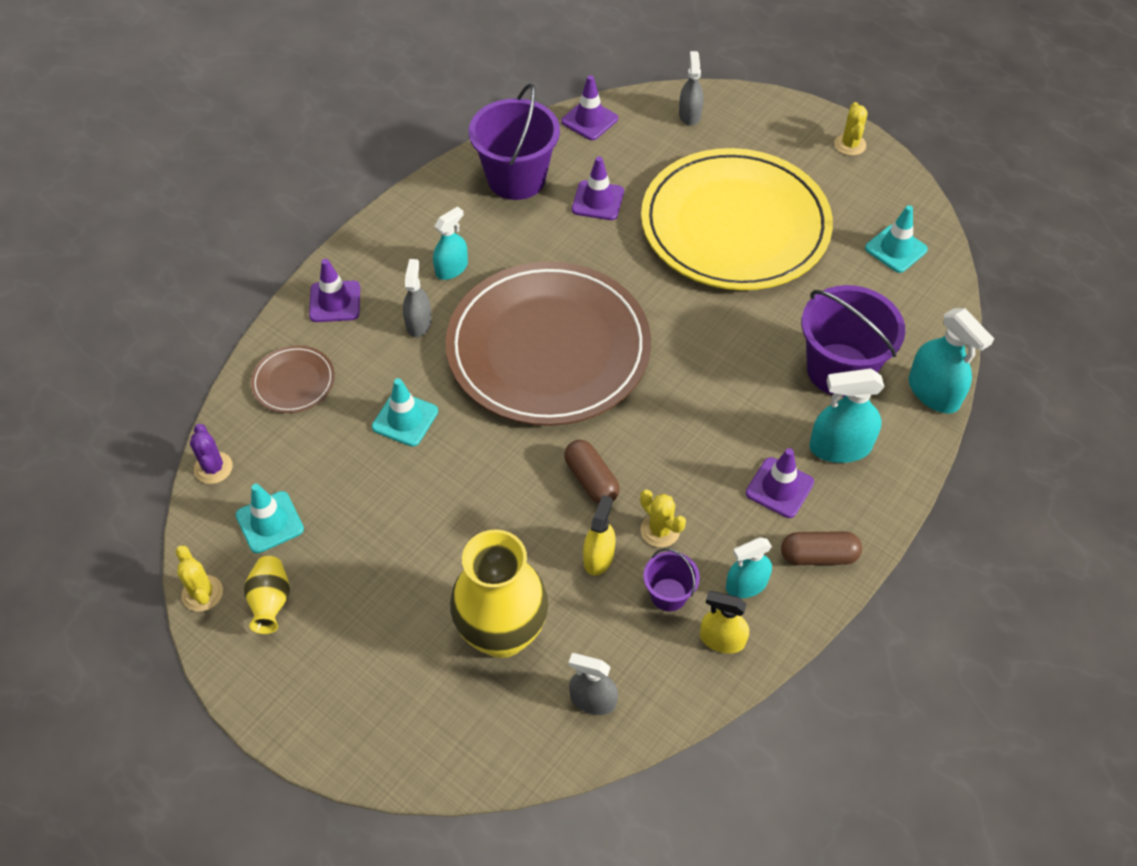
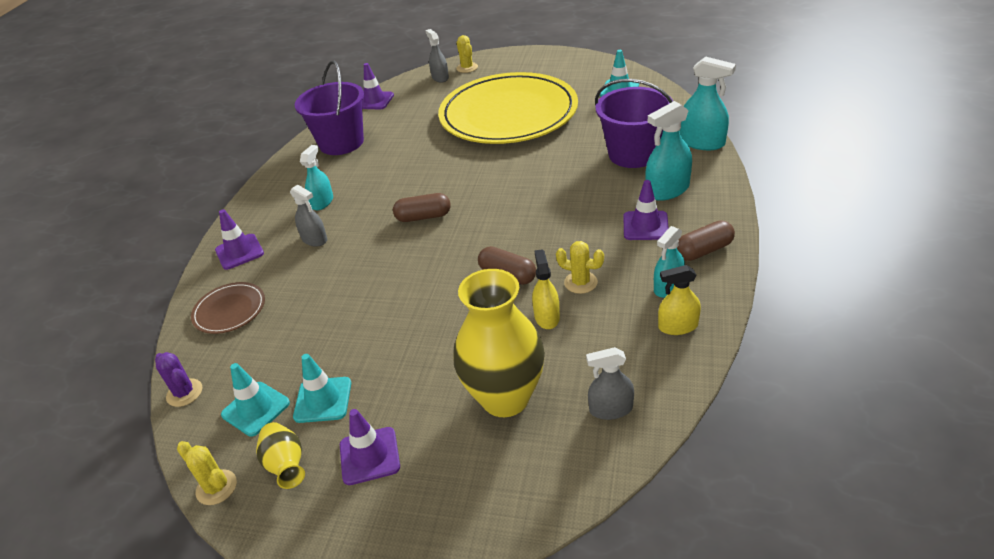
camera: 20 degrees left, 15 degrees down
(405, 419) = (337, 297): turquoise traffic cone -> turquoise traffic cone (323, 400)
(418, 323) = (314, 239): grey spray bottle -> grey spray bottle turned 150 degrees clockwise
(548, 348) = (423, 217): brown plate -> brown capsule
(598, 201) = (407, 134): purple traffic cone -> purple traffic cone (369, 456)
(668, 594) = (617, 317): purple bucket -> none
(850, 145) = (552, 57): yellow cactus -> yellow cactus (467, 68)

